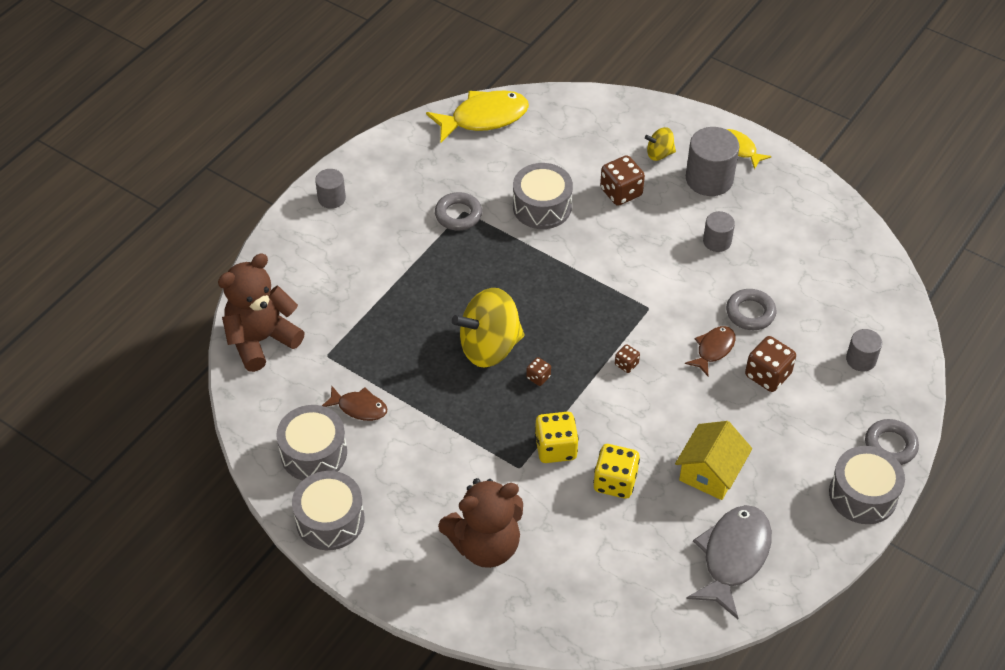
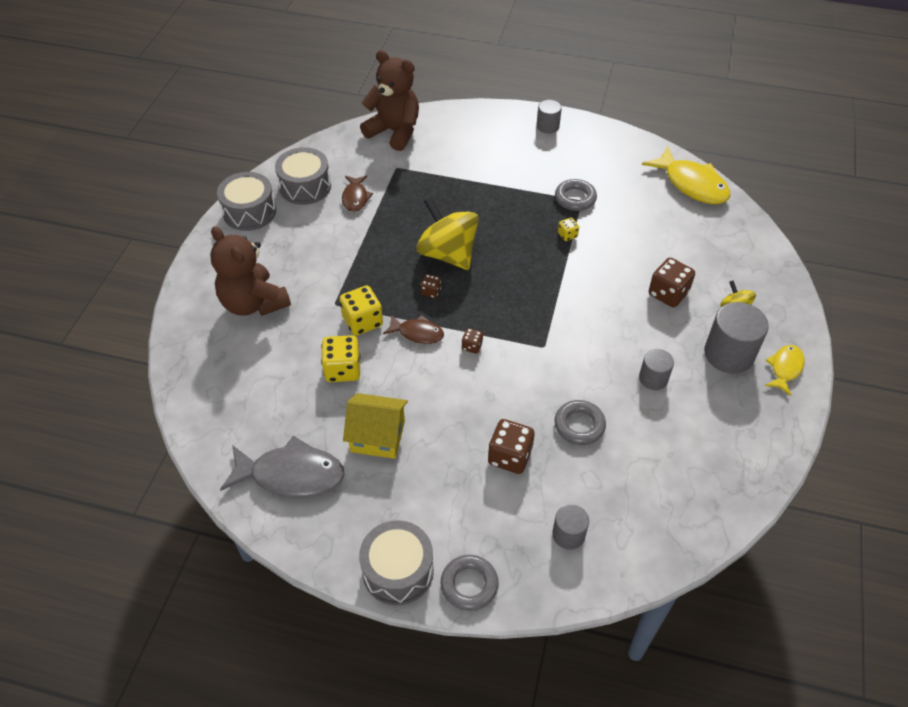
camera: 70 degrees right, 0 degrees up
(509, 239) = (567, 235): none -> yellow dice
(542, 207) = (616, 246): grey drum -> none
(713, 349) = (519, 406): brown fish -> brown fish (417, 333)

